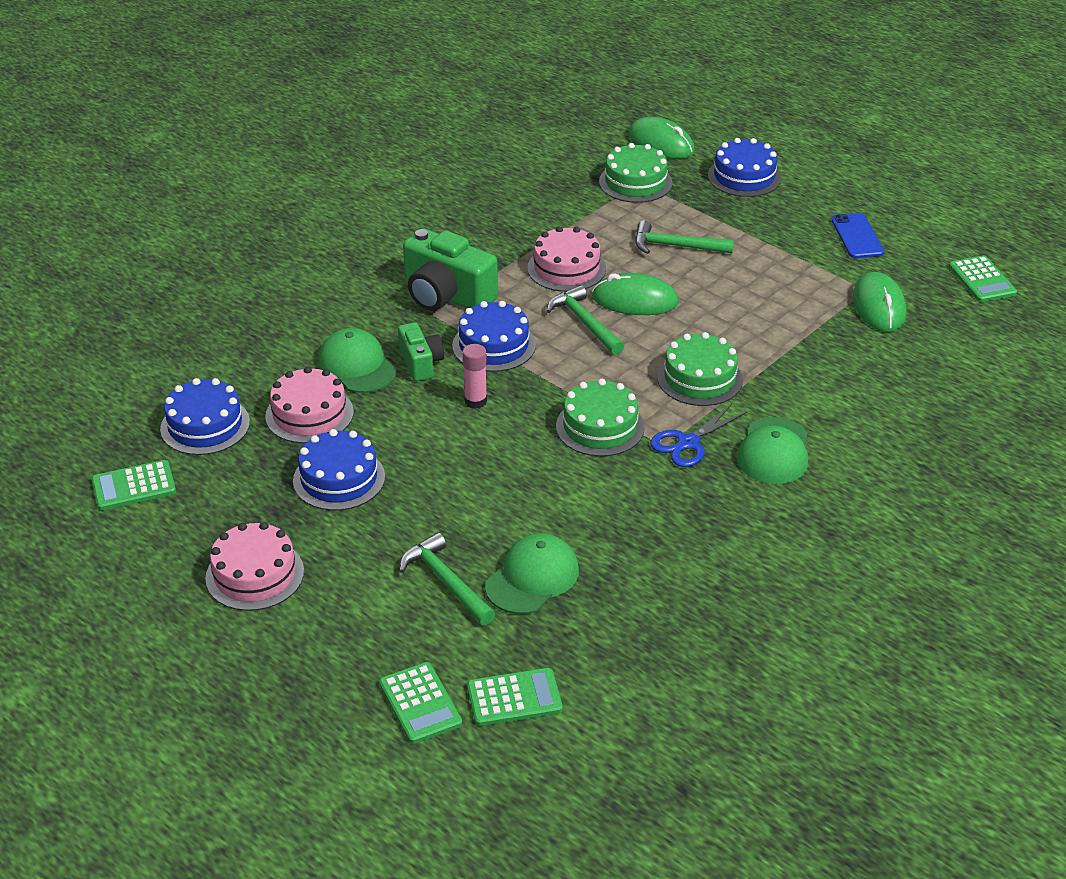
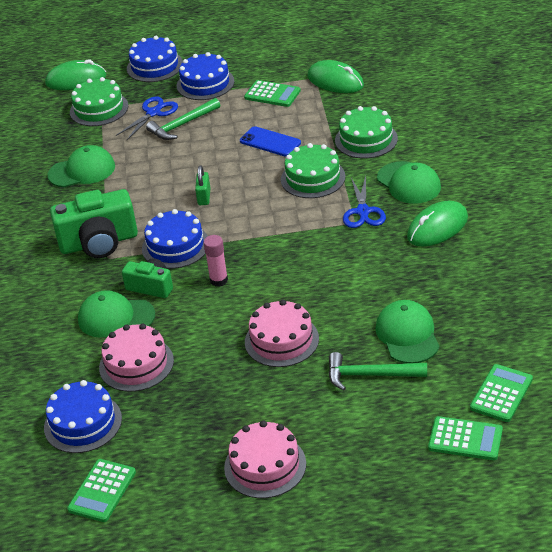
camera: 45 degrees left, 0 degrees up
(339, 478) = (218, 380): blue cake -> blue cake (205, 83)
(534, 226) = (82, 171): none -> green cap
(566, 268) = (142, 178): pink cake -> pink cake (281, 340)
(585, 322) = (204, 197): green hammer -> green padlock
(600, 427) = (307, 239): green cake -> green cake (366, 139)
(635, 300) = (210, 166): green mouse -> green mouse (437, 227)
(671, 218) = (153, 113): none -> blue scissors
(857, 236) = (266, 56): blue phone -> blue phone (270, 142)
(982, 280) = (359, 35): green calculator -> green calculator (272, 94)

